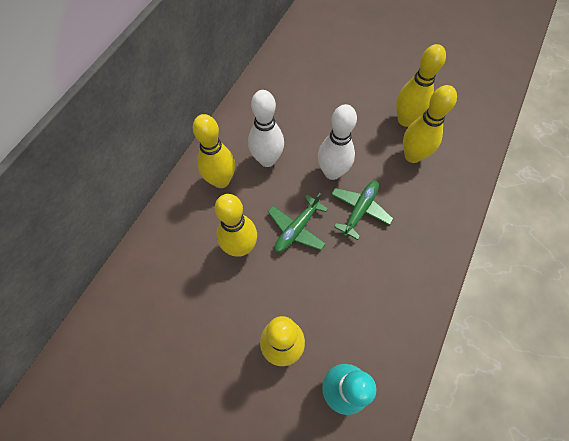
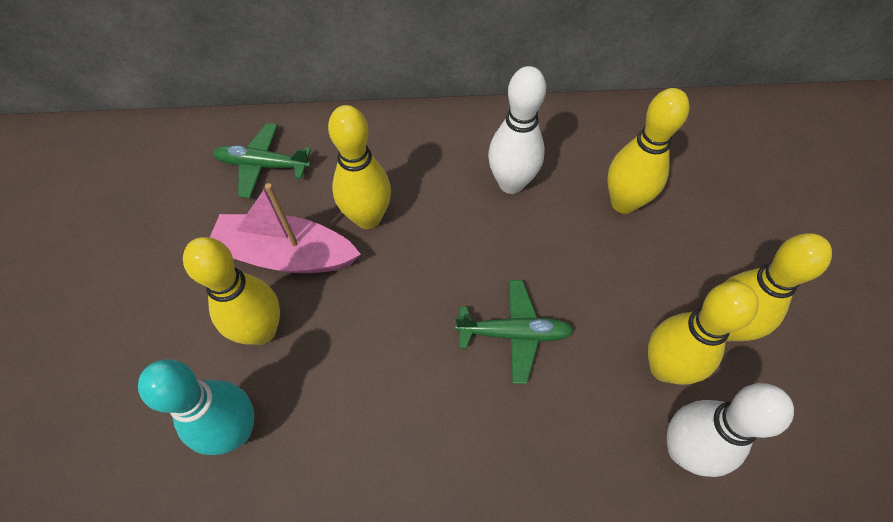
camera: 60 degrees right, 5 degrees down
(221, 180) = (445, 151): yellow bowling pin -> yellow bowling pin (623, 203)
(236, 308) = (285, 255): none -> pink boat
(296, 229) = (432, 267): green plane -> green plane (263, 165)
(332, 172) = (549, 269): white bowling pin -> white bowling pin (683, 450)

